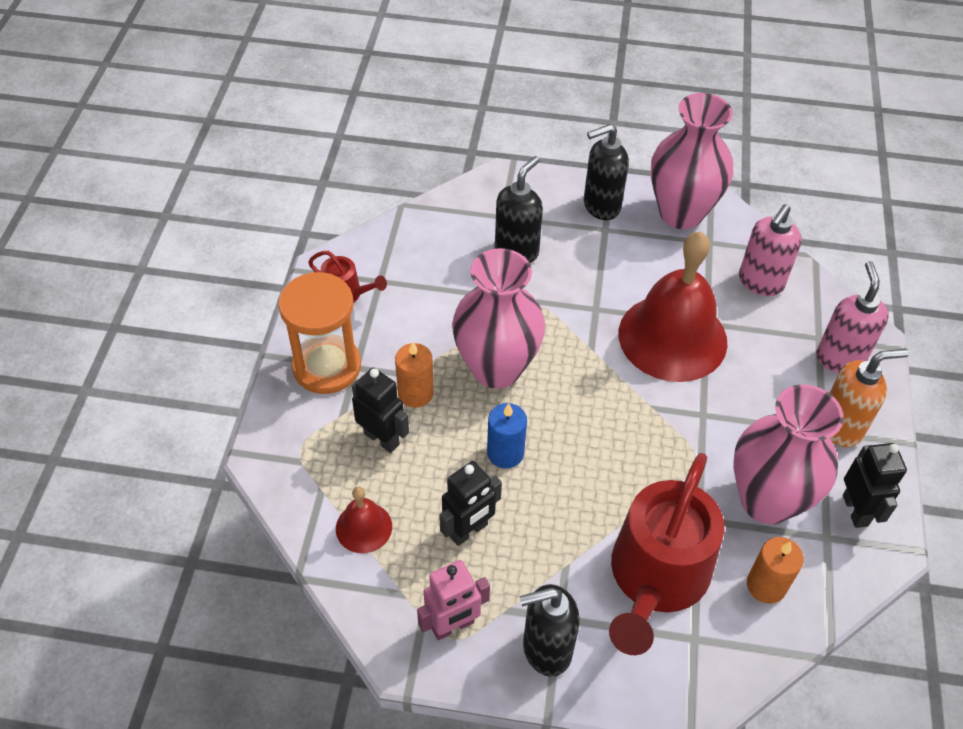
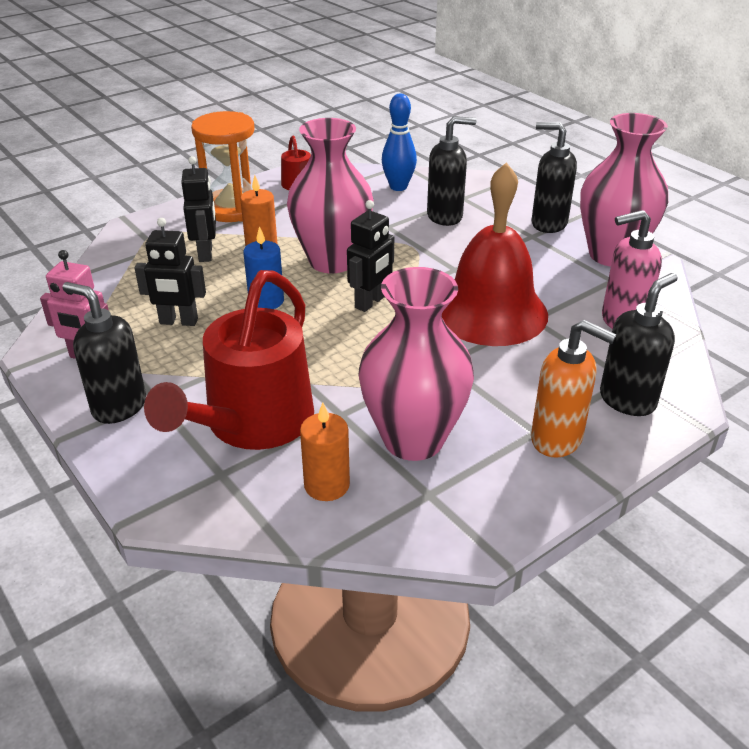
camera: 45 degrees right, 15 degrees down
(364, 527) = (126, 284): red bell -> none
(435, 237) = (398, 187): none -> blue bowling pin
(656, 578) = (253, 423): red watering can -> red watering can turned 45 degrees counterclockwise
(839, 358) = (627, 400): pink soap dispenser -> black soap dispenser
(855, 510) = (484, 496): black robot -> black robot (370, 302)

